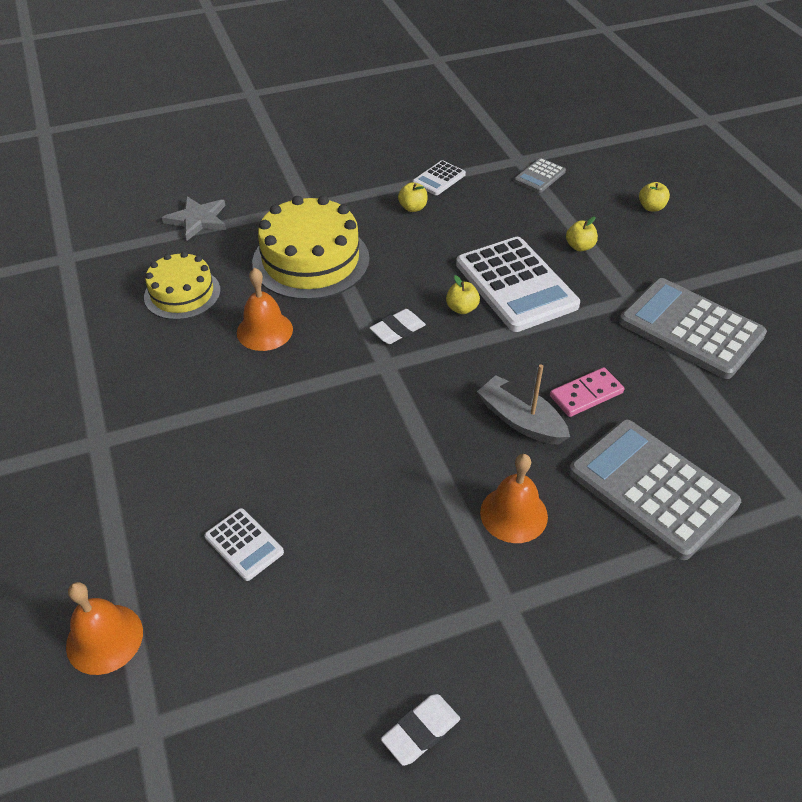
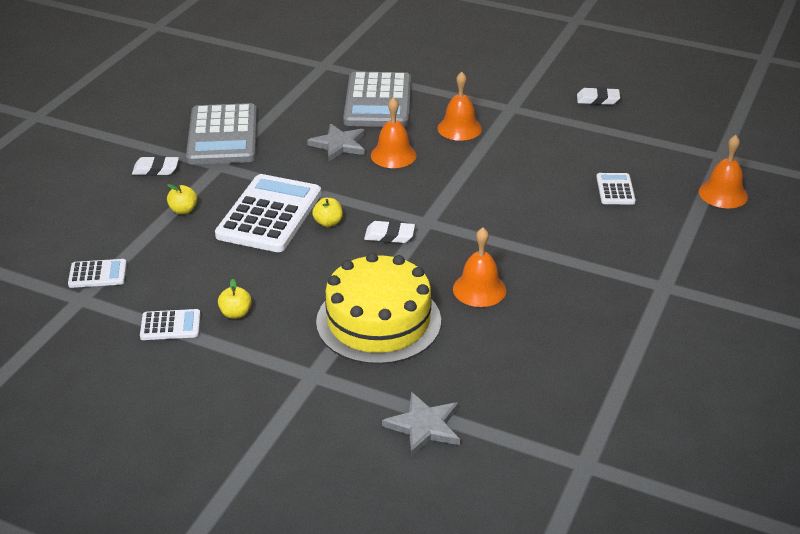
camera: 135 degrees left, 10 degrees down
(182, 293) = (511, 357): yellow cake -> none
(520, 420) = (393, 155): grey boat -> orange bell
(539, 176) = (97, 274): grey calculator -> white calculator
(586, 394) = (339, 145): pink domino -> grey star
(651, 207) = (84, 203): yellow apple -> none
(666, 262) = (156, 169): none -> white eraser

